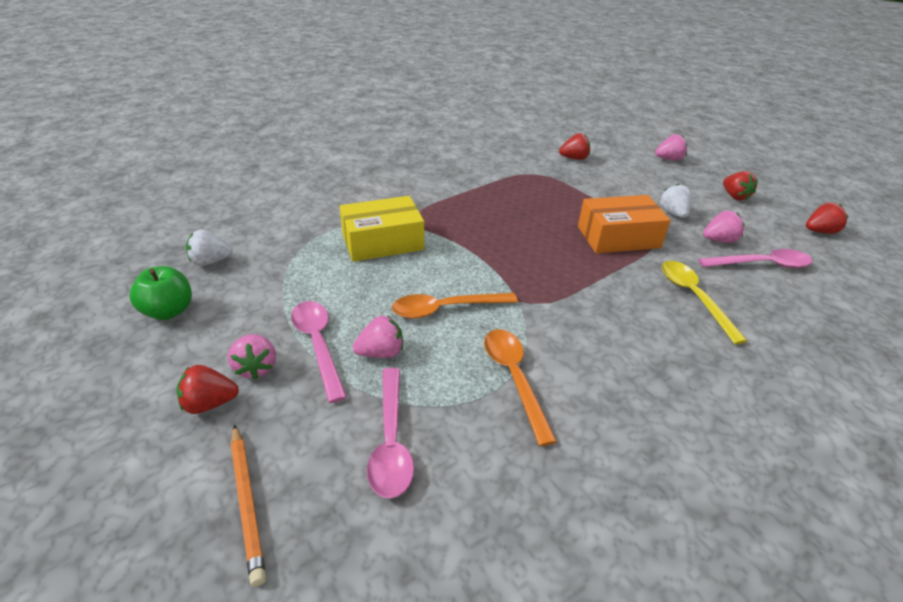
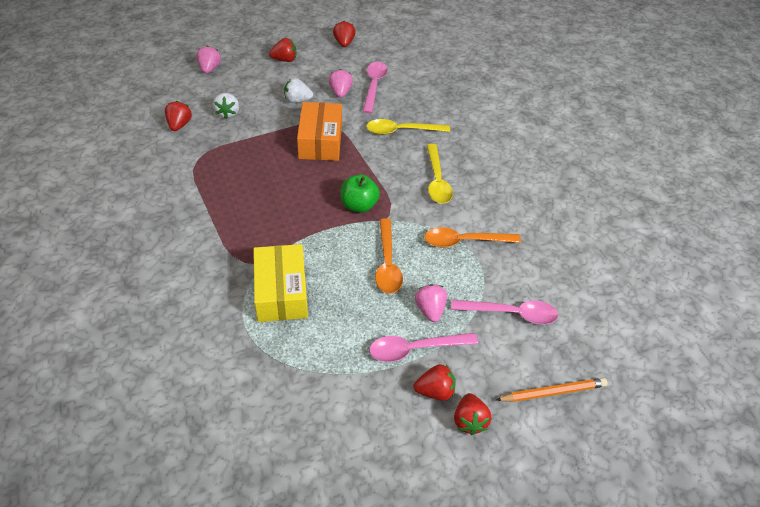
camera: 80 degrees left, 10 degrees up
(168, 311) = (350, 466): green apple -> green apple (359, 205)
(210, 261) = (274, 438): white strawberry -> white strawberry (227, 113)
(256, 367) = (435, 391): pink strawberry -> red strawberry
(619, 340) = (437, 180): none -> yellow spoon

